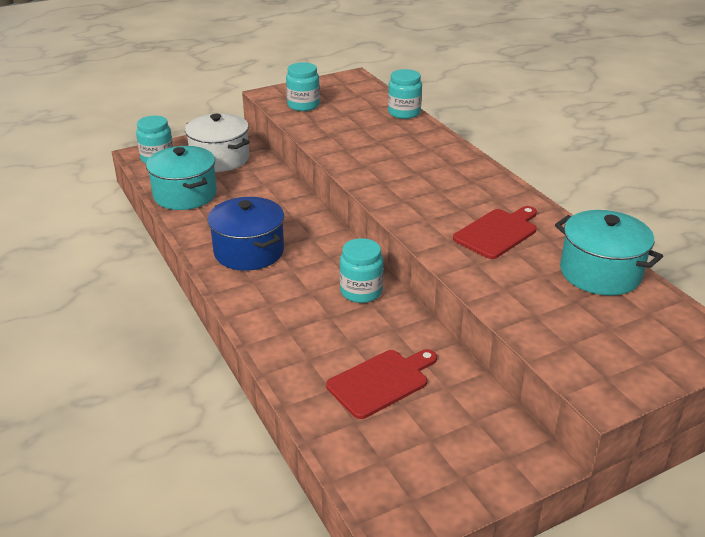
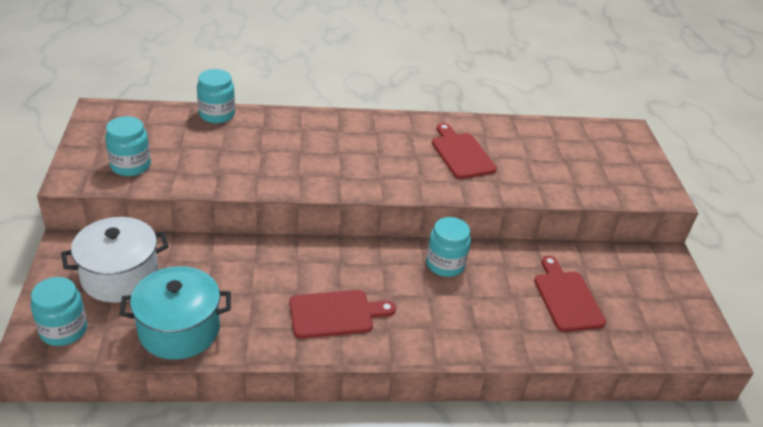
camera: 70 degrees left, 5 degrees up
(249, 251) = (335, 314): blue pot -> red cutting board
(600, 273) = (537, 136): turquoise pot -> none

